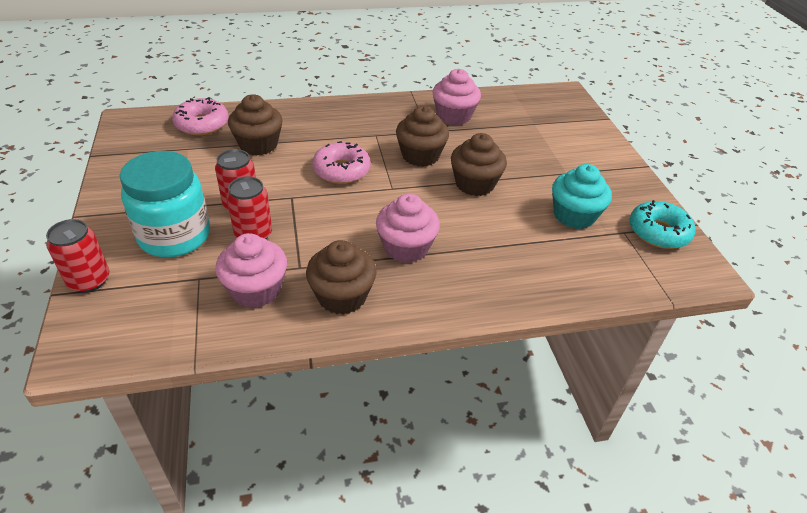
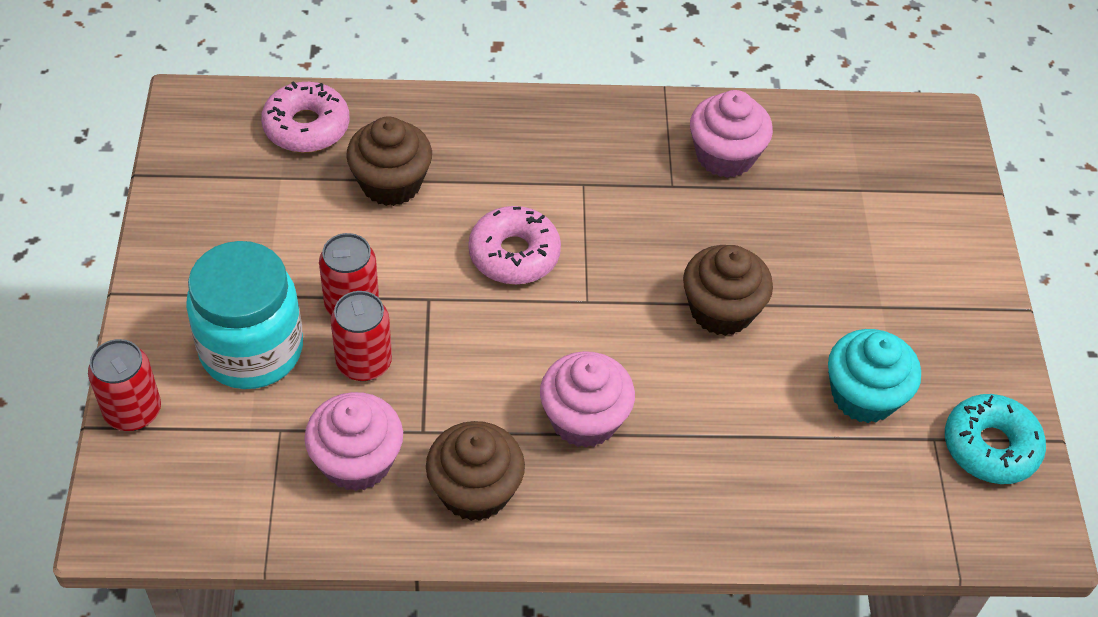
camera: 10 degrees right, 10 degrees up
(420, 156) = (647, 239): brown cupcake -> none

